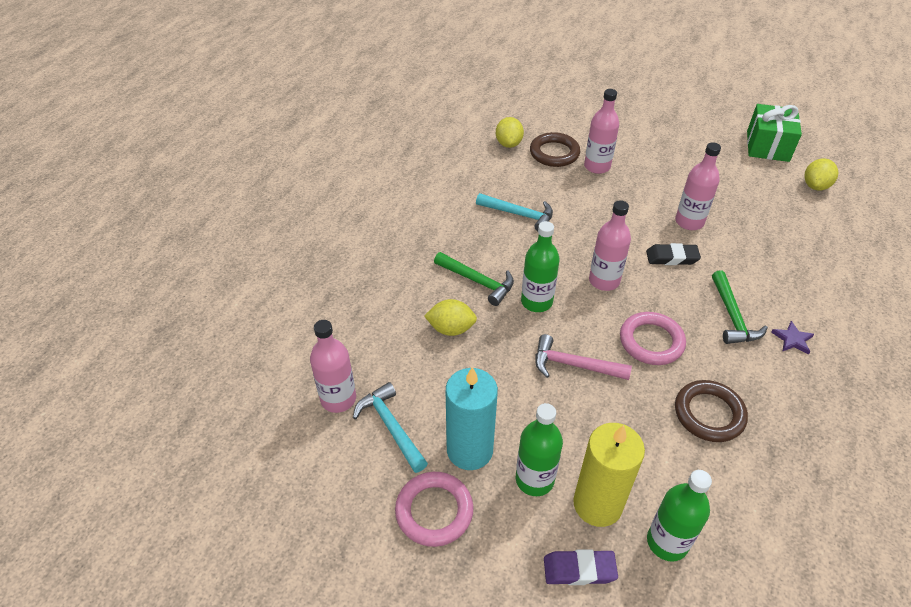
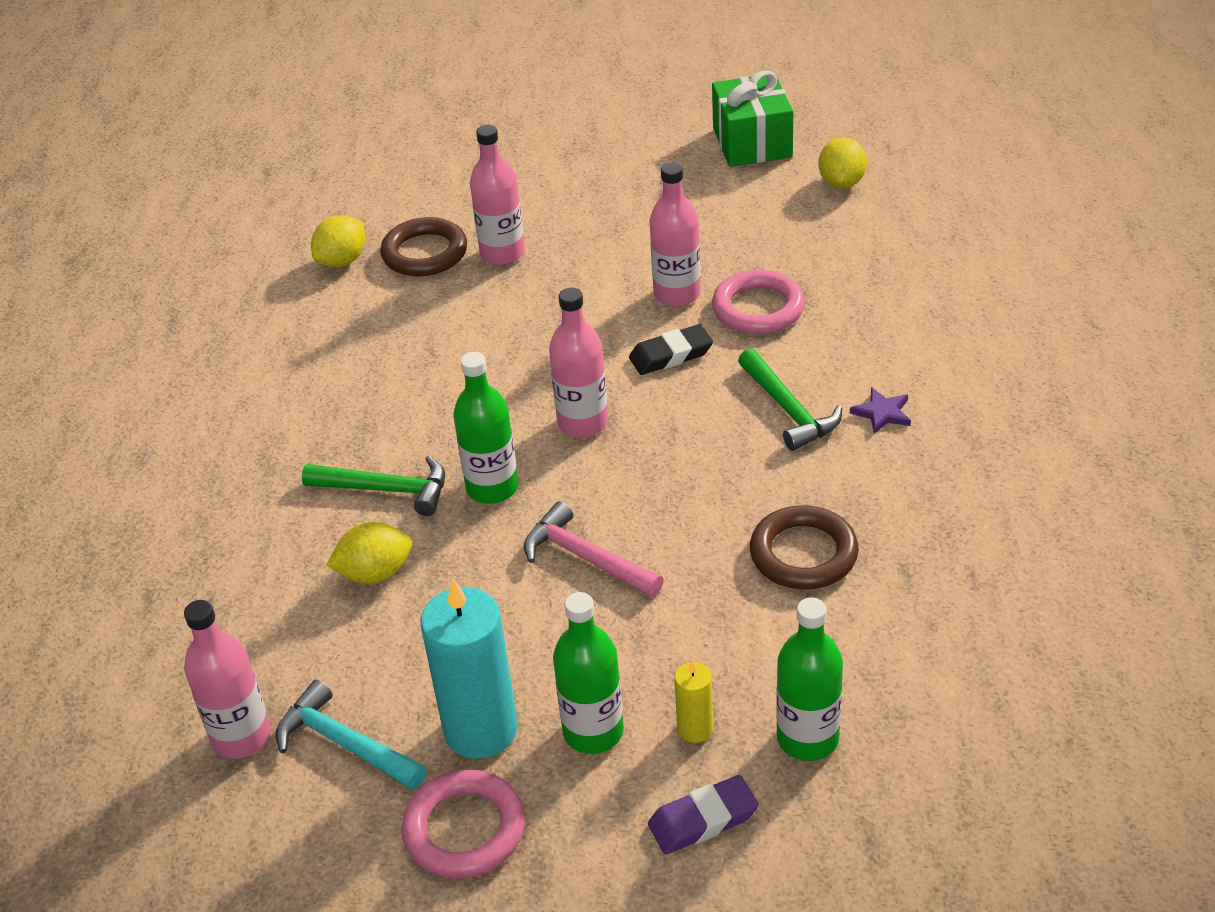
camera: 20 degrees left, 5 degrees down
(508, 144) = (342, 261): yellow lemon -> yellow lemon turned 60 degrees clockwise
(519, 215) = (409, 367): turquoise hammer -> none
(573, 365) = (585, 558): pink hammer -> pink hammer turned 45 degrees clockwise
(597, 504) = (695, 729): yellow candle -> yellow candle, size x0.48
(651, 341) = (686, 485): pink ring -> pink ring (758, 308)

